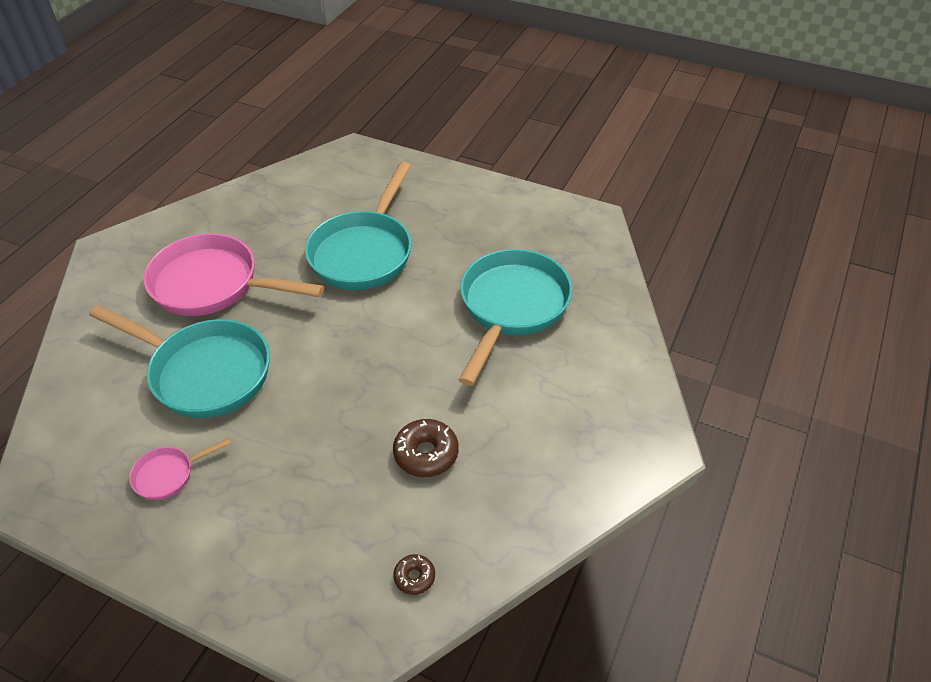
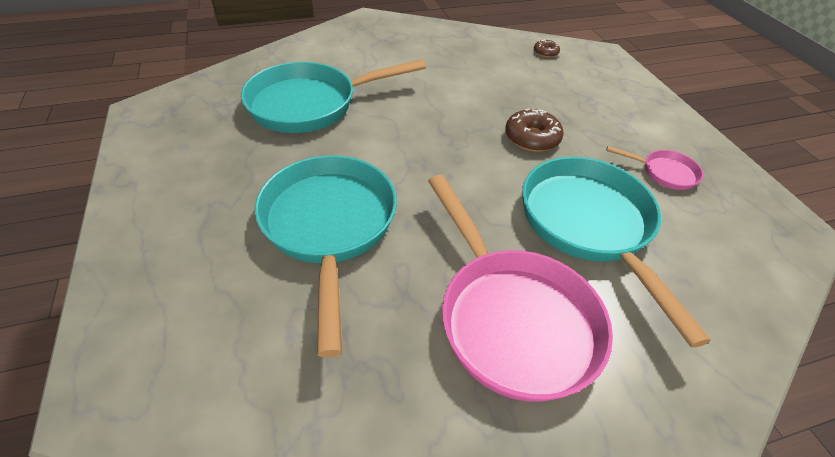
camera: 135 degrees left, 0 degrees up
(364, 252) = (329, 227): turquoise pan -> turquoise pan turned 75 degrees counterclockwise
(426, 454) = (480, 81): brown donut -> brown donut (532, 138)

